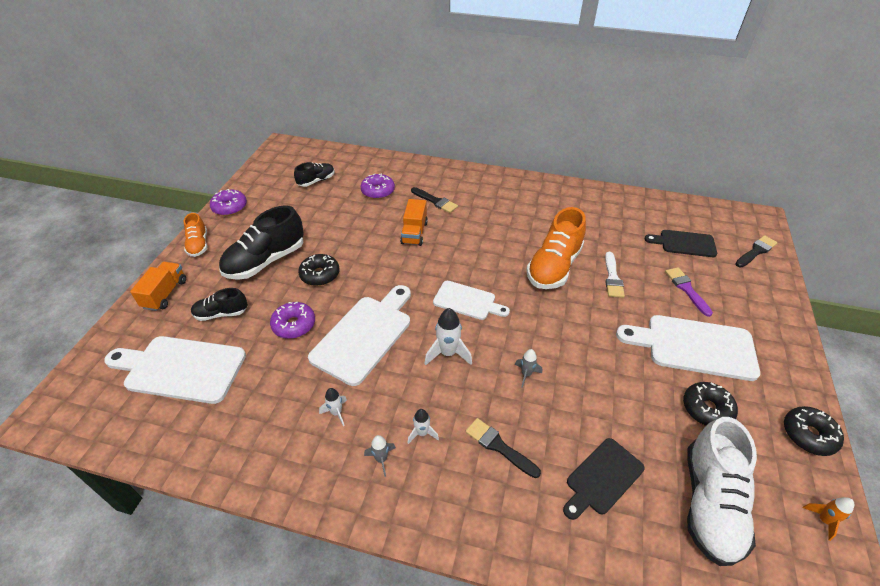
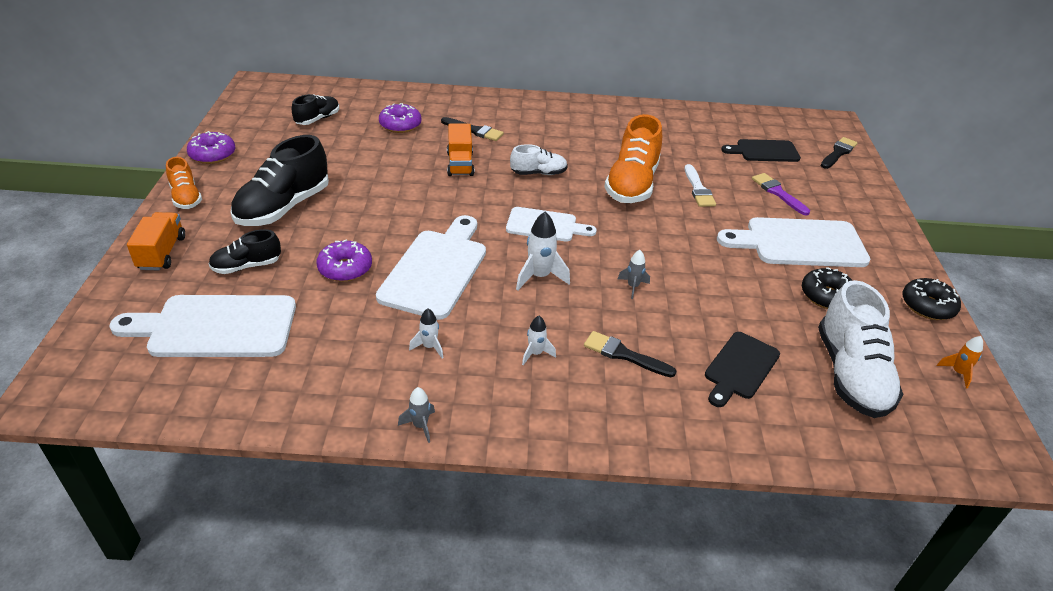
camera: 15 degrees left, 5 degrees down
(320, 275) = (359, 215): black donut -> none
(381, 459) = (497, 383): grey rocket -> grey rocket (420, 426)
(476, 248) = (538, 173): none -> white shoe

